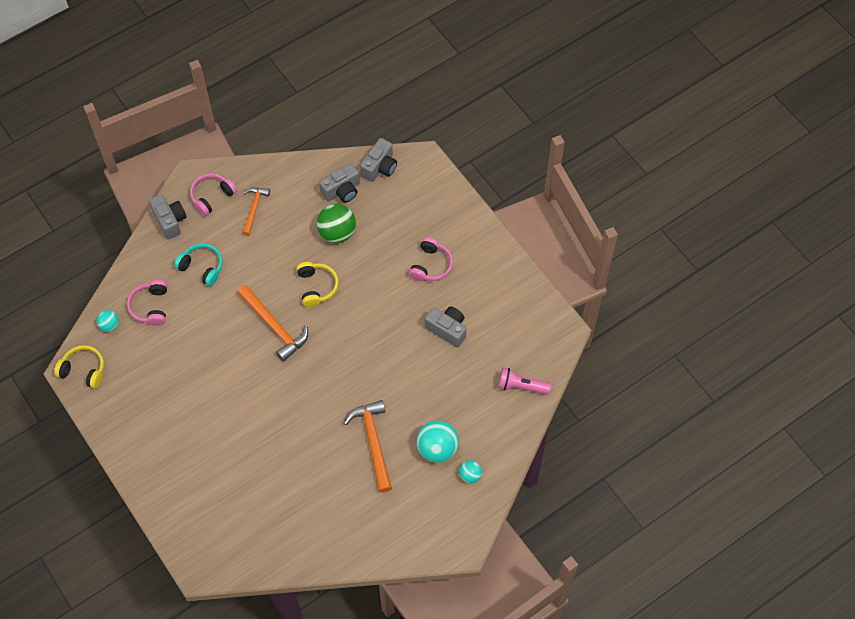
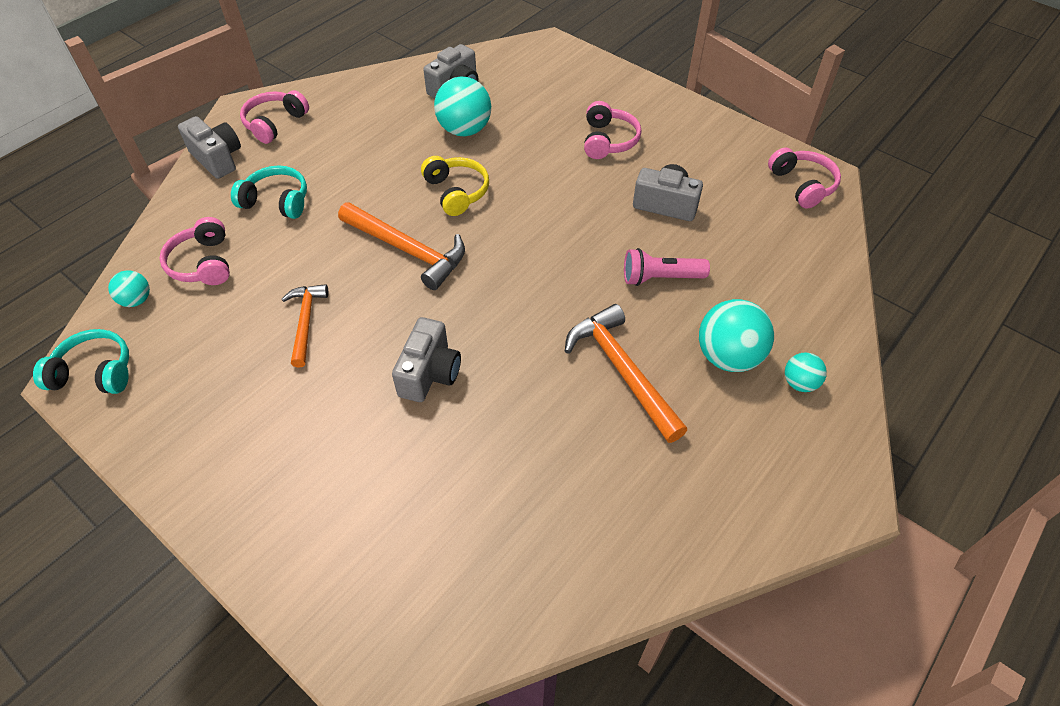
camera: 15 degrees left, 10 degrees down
(83, 370) = (95, 372): yellow headphones -> turquoise headphones
(254, 208) = (339, 125): orange hammer -> orange hammer (306, 321)
(337, 232) = (464, 130): green ball -> turquoise ball
(379, 167) = (496, 59): grey camera -> grey camera (430, 373)
(521, 386) = (807, 249): pink flashlight -> pink flashlight (660, 278)
(544, 335) = (802, 185): none -> pink headphones

